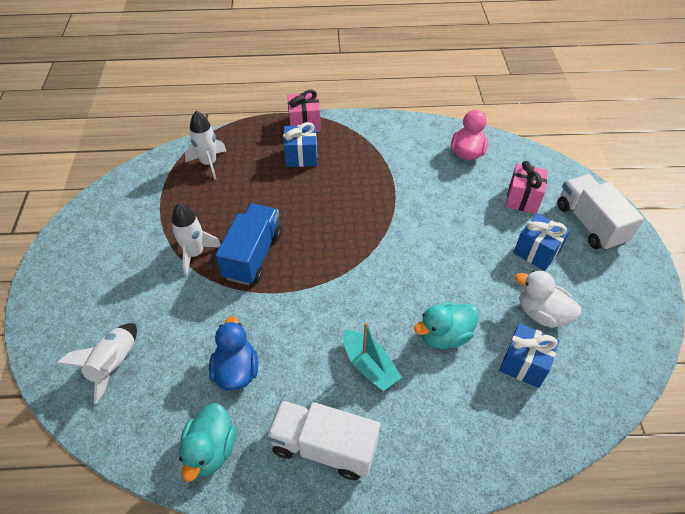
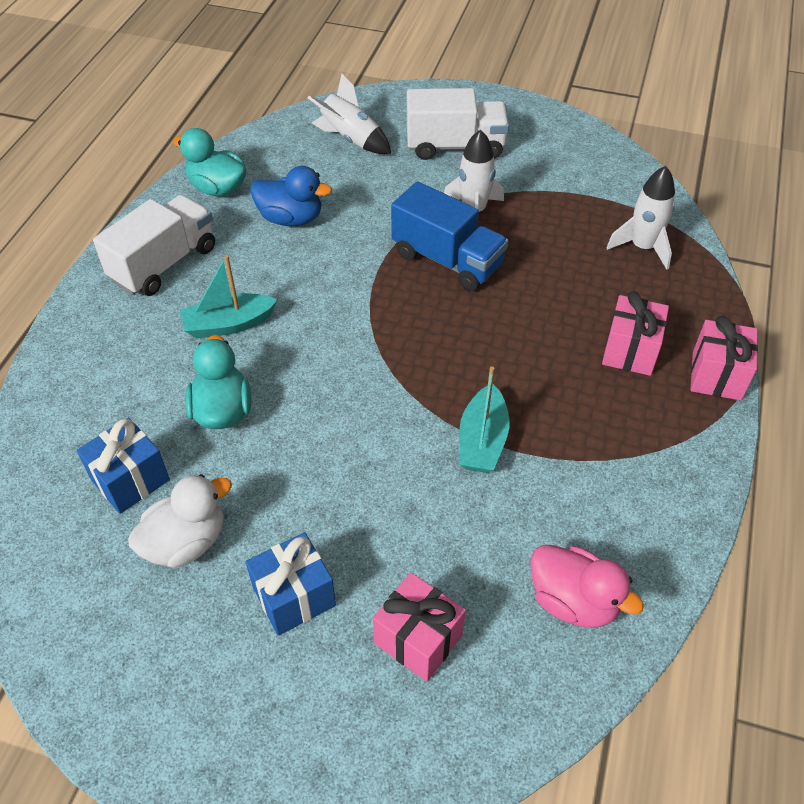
camera: 110 degrees right, 0 degrees up
(301, 156) = (630, 351): blue gift -> pink gift
(396, 203) = (482, 440): none -> turquoise boat
(590, 224) = (310, 728): white truck -> white truck (455, 146)

